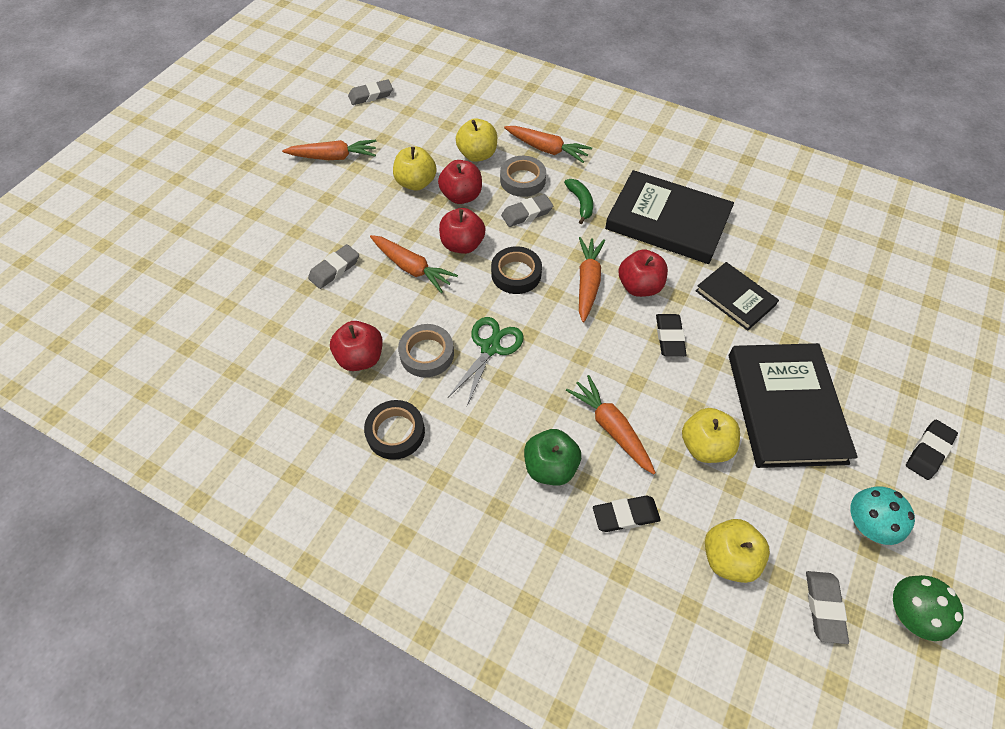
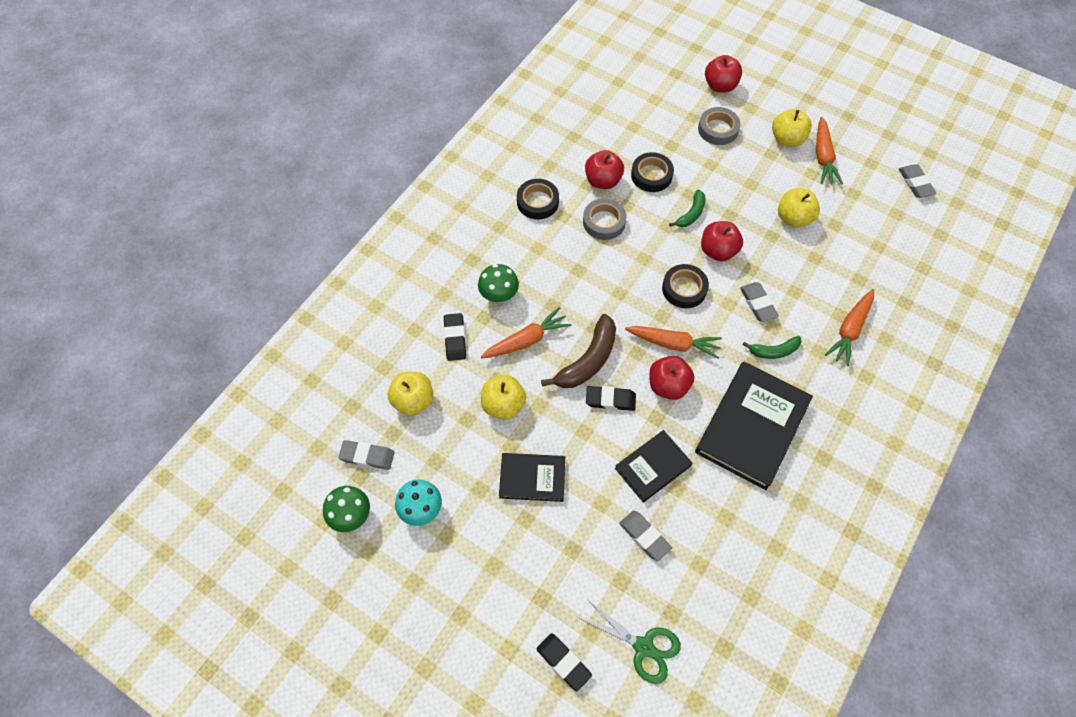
camera: 95 degrees right, 5 degrees up
(334, 269) = (690, 162): grey eraser -> grey eraser (644, 536)
(353, 307) = (651, 175): none -> black tape
(412, 268) = (691, 214): orange carrot -> green banana
(461, 196) = (778, 253): red apple -> red apple (720, 86)
(477, 155) = (836, 269): yellow apple -> yellow apple (787, 139)
(490, 347) = (607, 264): green scissors -> green scissors (644, 647)
(522, 180) = (803, 304): grey tape -> grey tape (718, 129)
(550, 467) = (499, 295): green apple -> green mushroom
(625, 361) = (587, 360): none -> brown banana
(785, 407) = (532, 478): black book -> black book, size x0.57
(928, 451) = (477, 588): black eraser -> black eraser (563, 662)

